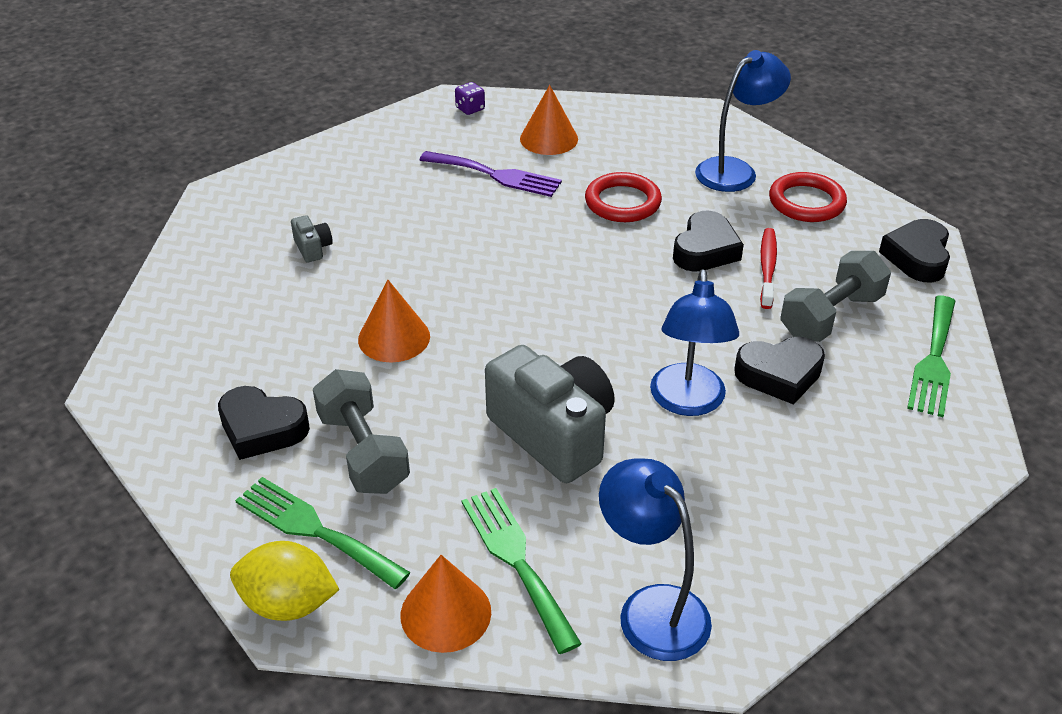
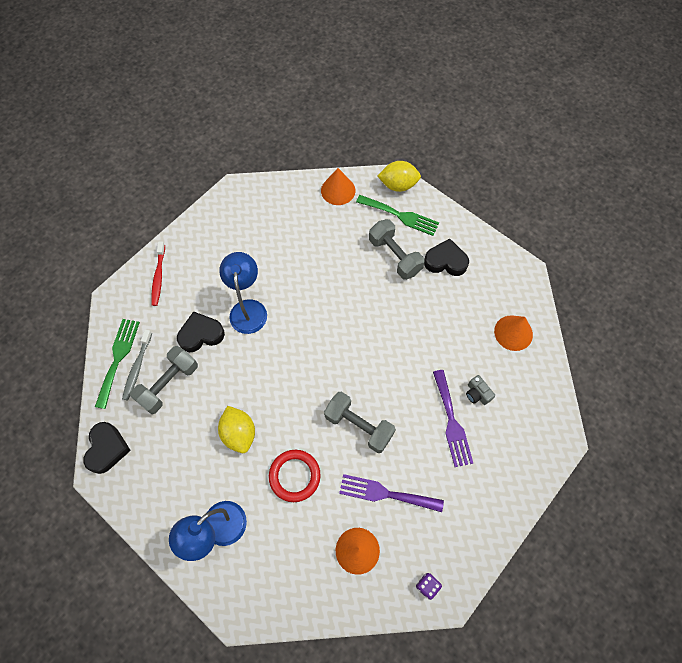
camera: 170 degrees right, 25 degrees up
(369, 225) = (451, 422): none -> purple fork
(394, 338) = (404, 328): orange cone -> orange cone (513, 333)
(514, 237) = (359, 426): none -> grey dumbbell
(516, 560) = (315, 215): green fork -> none
(553, 434) = (310, 279): grey camera -> none
(651, 608) = (260, 203): blue lamp -> none
(705, 250) = (239, 433): black heart -> yellow lemon
(767, 268) = (201, 422): red toothbrush -> red toothbrush (158, 277)
(806, 202) = (170, 498): red ring -> none
(893, 343) = (137, 367): none -> grey toothbrush

